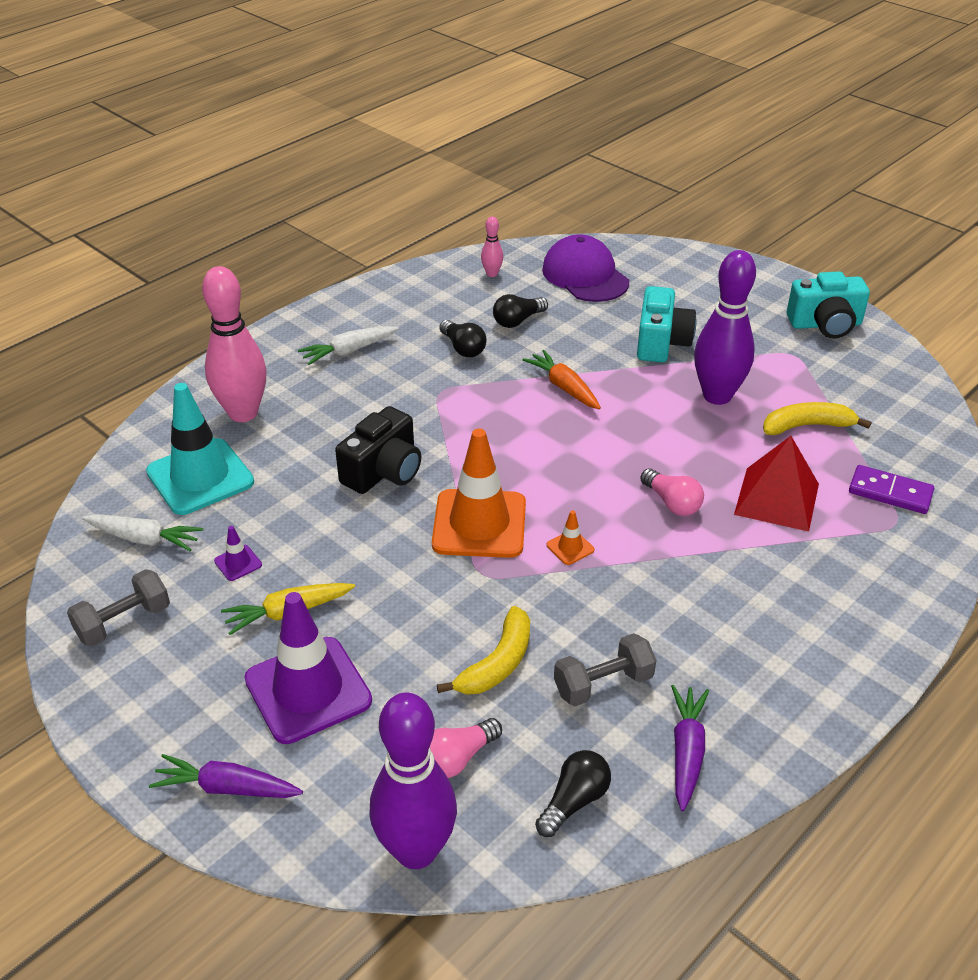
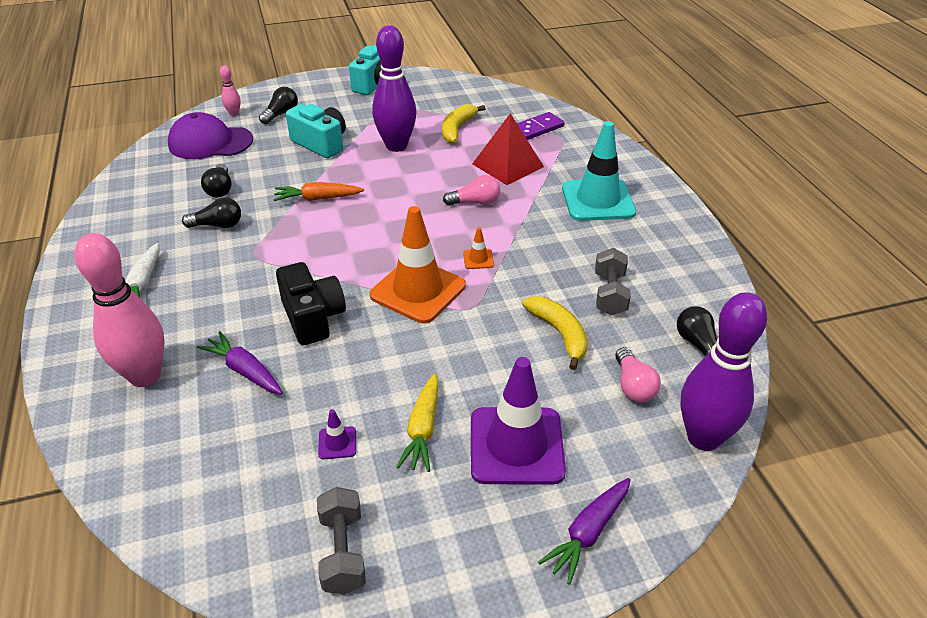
camera: 60 degrees left, 0 degrees up
(144, 539) = (244, 502): white carrot -> none
(200, 477) = (200, 434): turquoise traffic cone -> turquoise traffic cone (598, 200)
(492, 274) = (149, 179): pink bowling pin -> pink bowling pin (234, 114)
(684, 291) = (281, 114): none -> black light bulb
(686, 751) = (684, 283): purple carrot -> purple carrot (244, 371)

